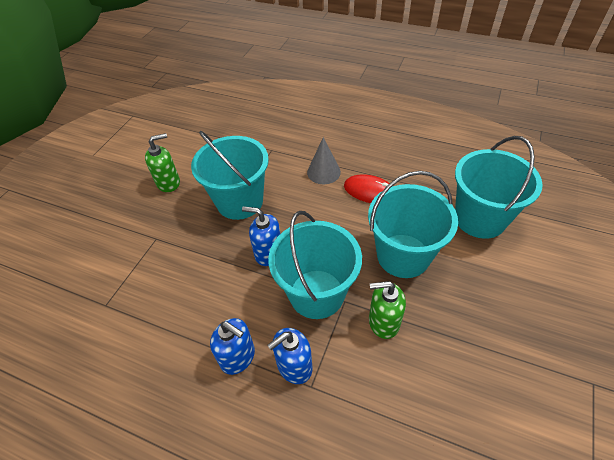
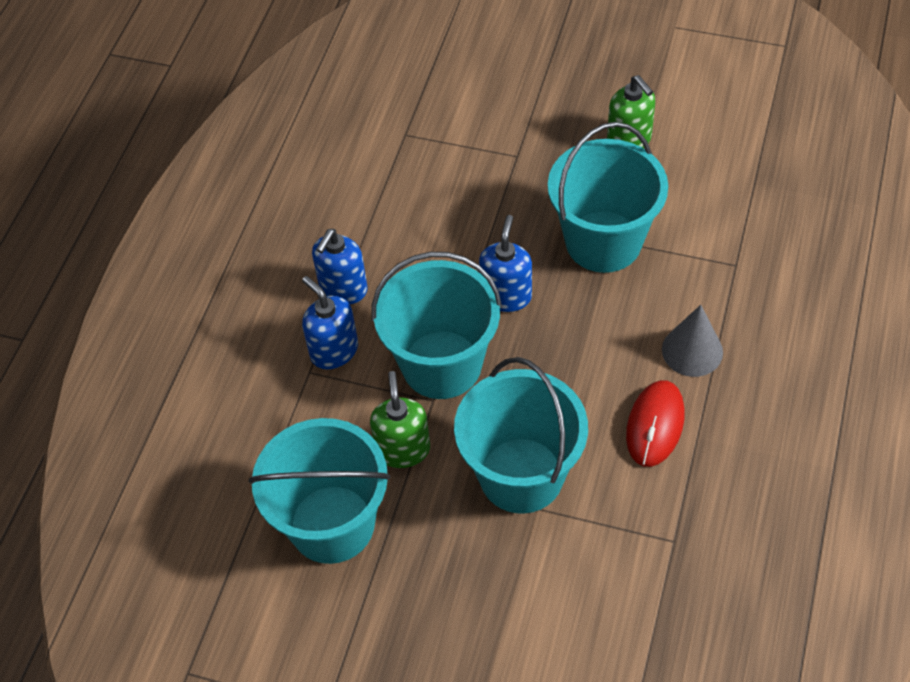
camera: 85 degrees right, 5 degrees up
(480, 218) = (616, 597): turquoise bucket -> turquoise bucket (332, 524)

